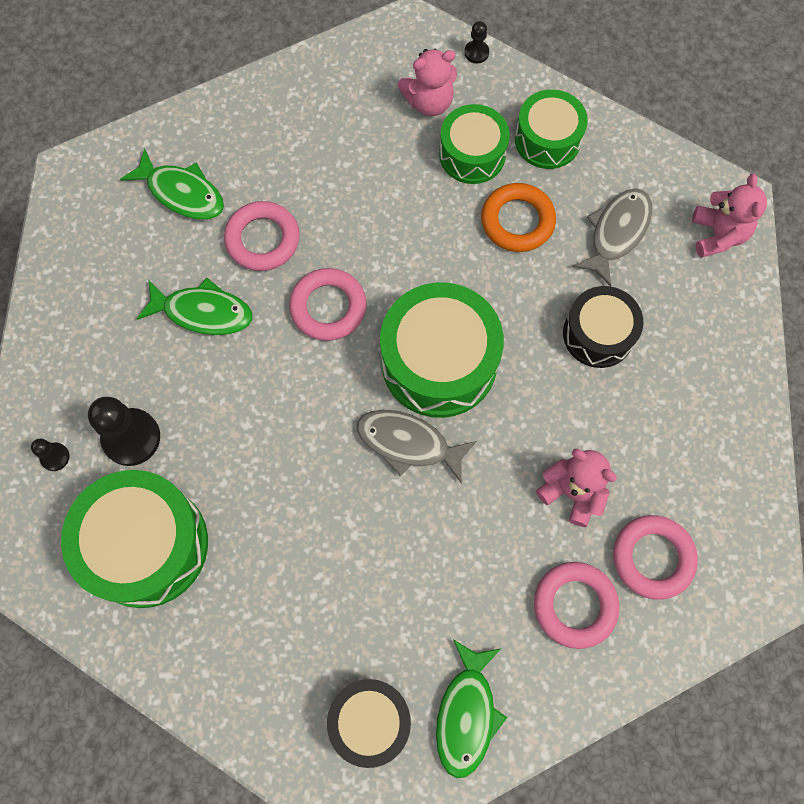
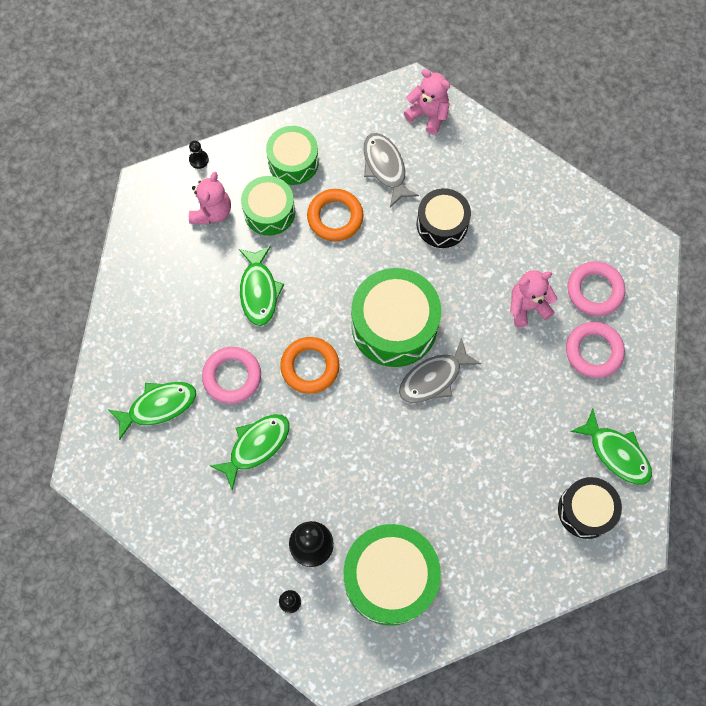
camera: 55 degrees left, 0 degrees up
(328, 307) = (310, 367): pink ring -> orange ring
(376, 203) = (259, 291): none -> green fish

